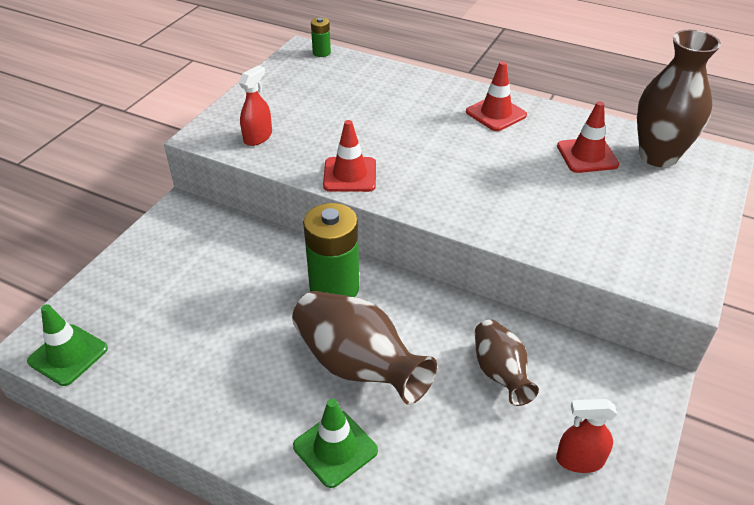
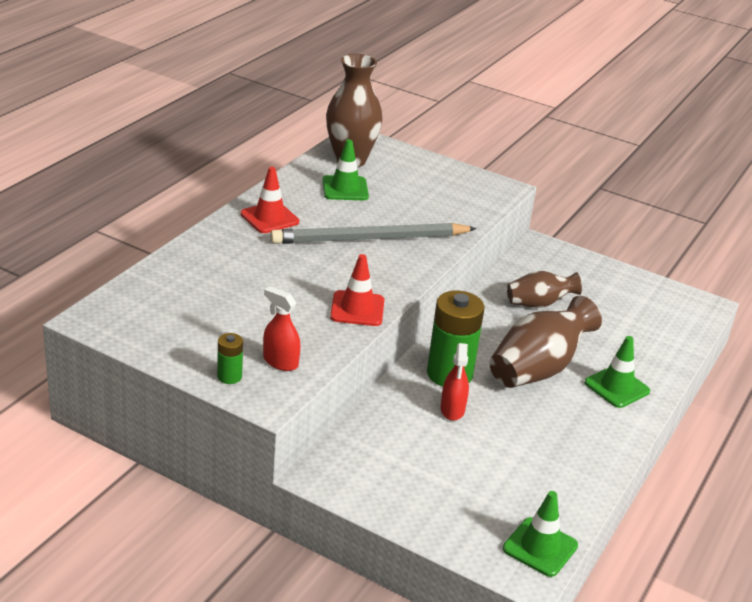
camera: 90 degrees left, 10 degrees down
(321, 52) = (103, 306): green battery -> green battery (229, 376)
(487, 177) = (370, 239): none -> grey pencil
(579, 460) = (607, 286): red spray bottle -> red spray bottle (452, 409)
(587, 155) = (345, 188): red traffic cone -> green traffic cone

